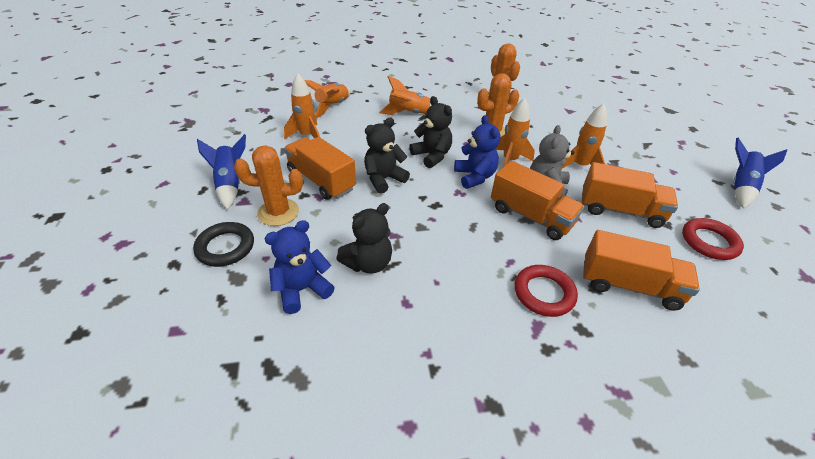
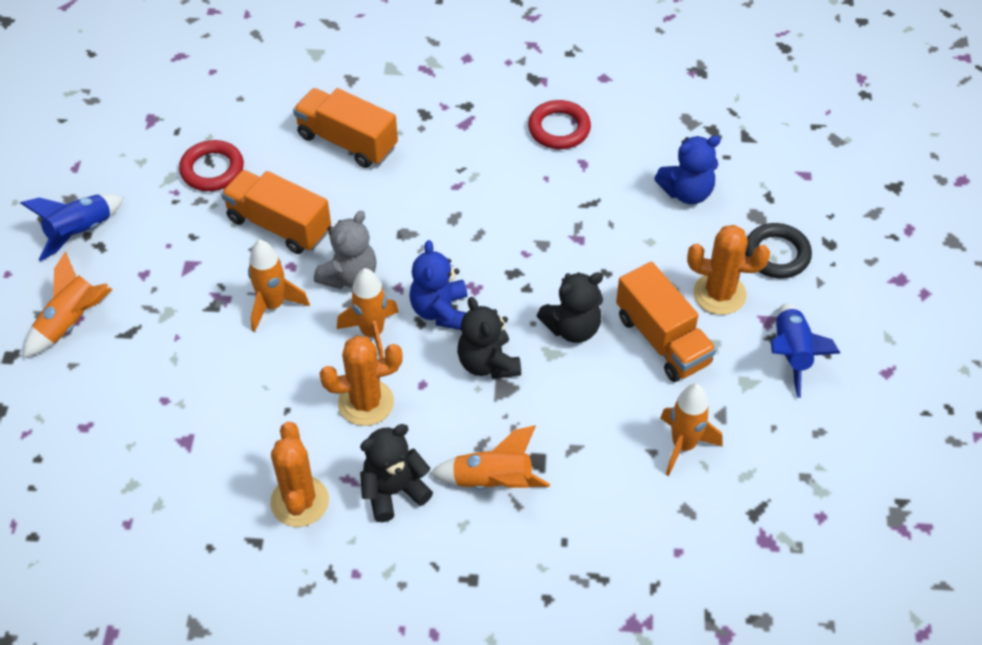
camera: 165 degrees left, 10 degrees up
(332, 106) = (634, 529): orange rocket -> orange rocket (71, 323)
(368, 263) = (614, 209): black teddy bear -> black teddy bear (393, 491)
(531, 216) = (399, 236): orange truck -> none
(544, 293) = (440, 149): red ring -> red ring (559, 128)

